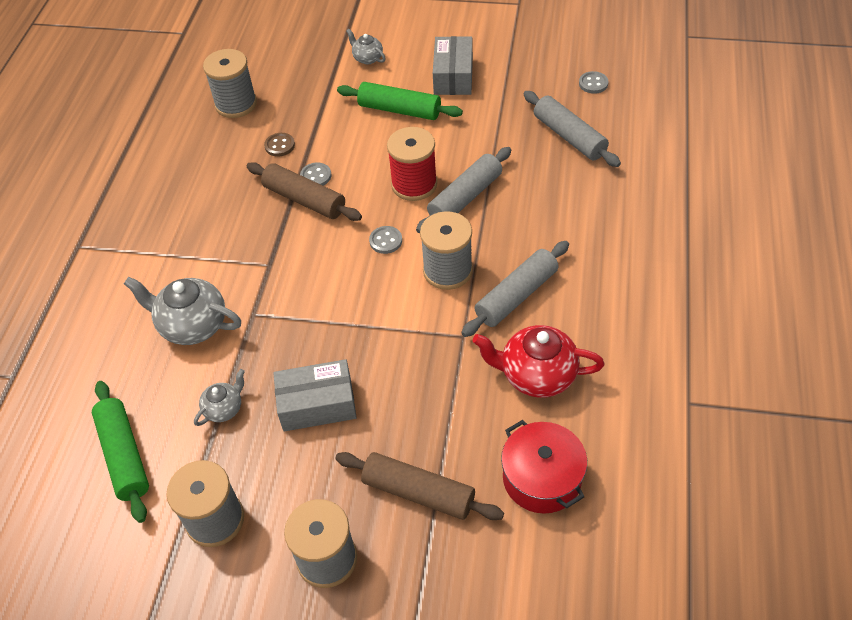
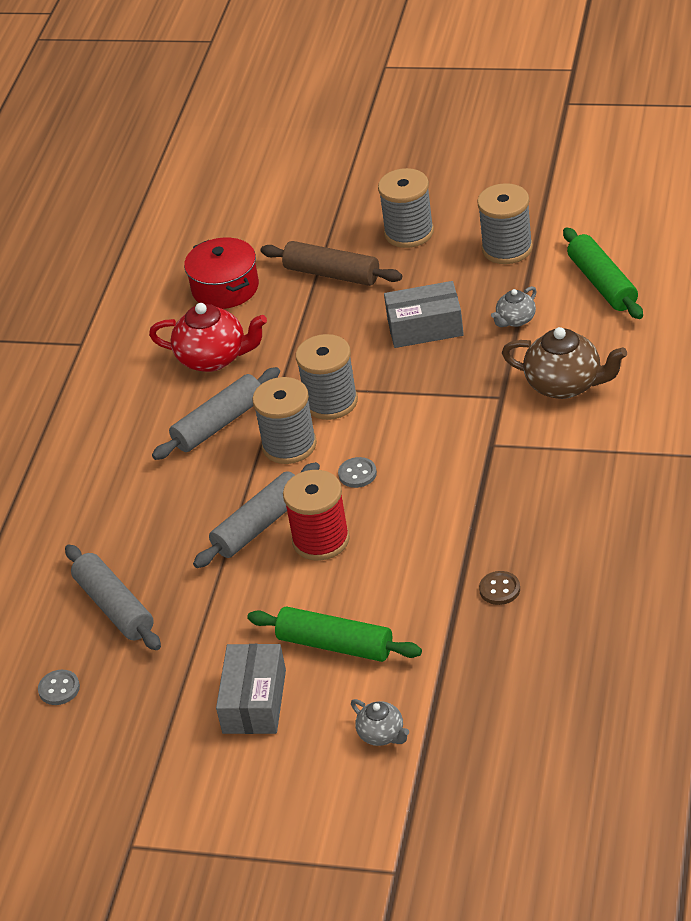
camera: 175 degrees left, 10 degrees down
(193, 325) = (565, 385): grey teapot -> brown teapot
(236, 104) = (574, 653): grey spool -> grey spool (331, 402)
(304, 200) = (458, 518): brown rolling pin -> none
(316, 176) = (446, 548): grey button -> none

